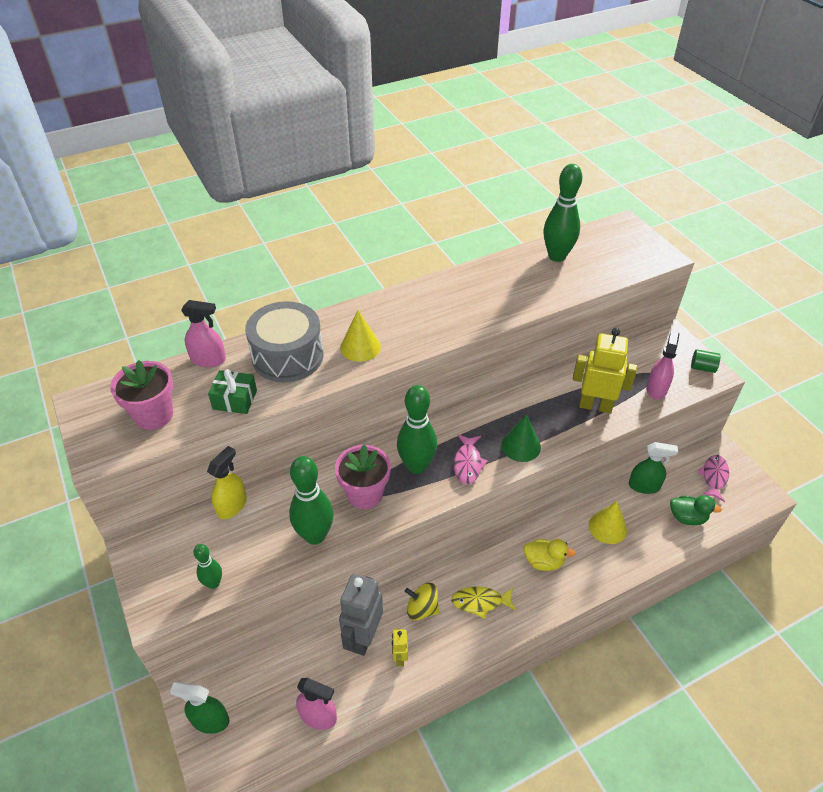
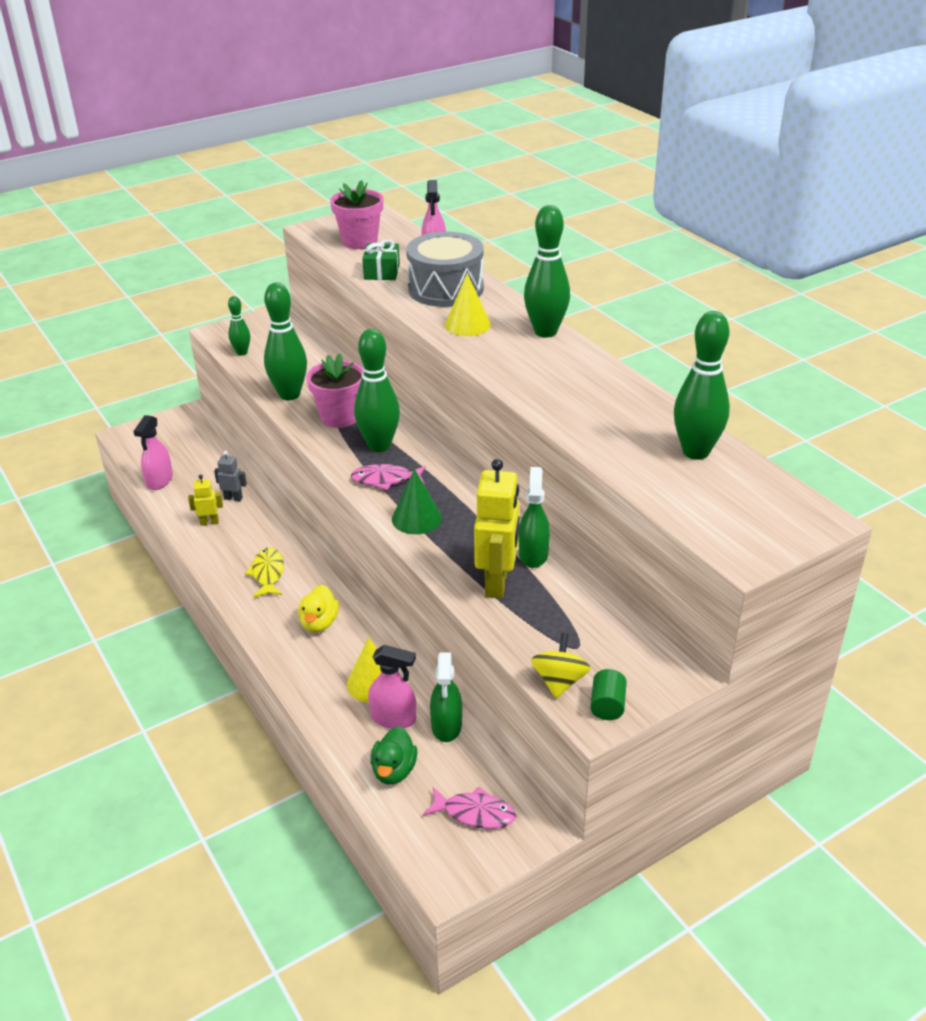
camera: 85 degrees right, 10 degrees down
(210, 720) = (166, 427): green spray bottle -> green spray bottle (533, 554)
(232, 506) = (324, 349): yellow spray bottle -> none
(363, 637) = (233, 498): grey robot -> grey robot, size x0.49
(383, 304) = (545, 332): none -> green bowling pin
(422, 609) = (262, 533): yellow spinning top -> yellow spinning top (559, 681)
(656, 389) = (544, 647): pink spray bottle -> pink spray bottle (394, 718)

